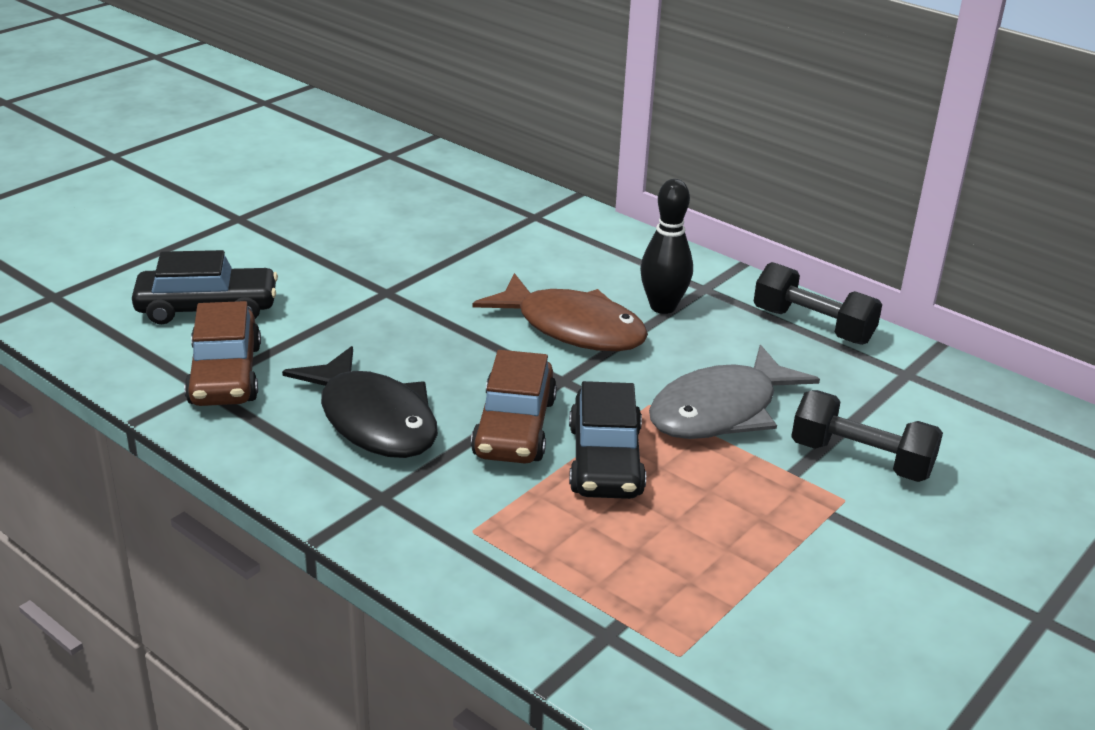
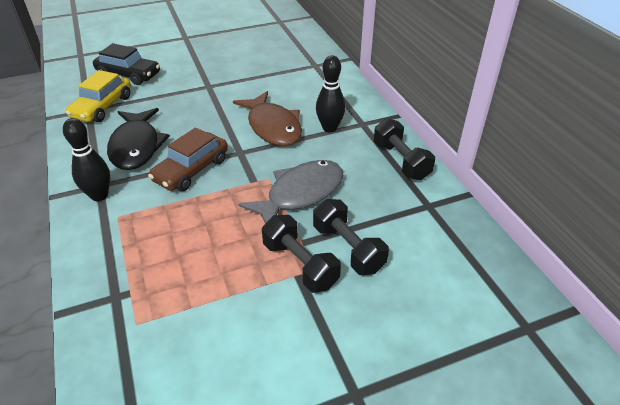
camera: 30 degrees right, 10 degrees up
(225, 375) = (102, 107): brown car -> yellow car
(402, 511) = (99, 195): none -> black bowling pin
(605, 461) = (214, 201): black car -> none
(721, 411) = (300, 194): grey fish -> grey fish turned 150 degrees clockwise
(821, 501) = (300, 264): none -> black dumbbell

